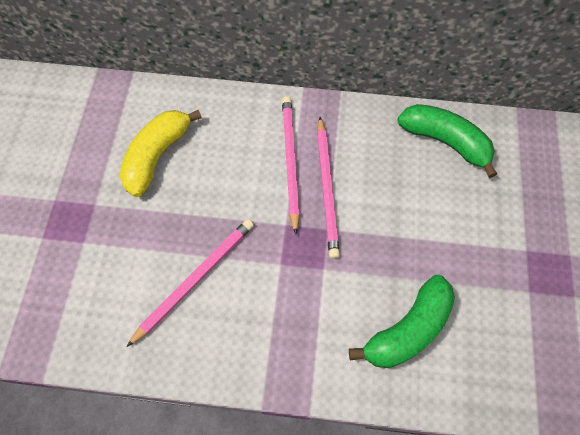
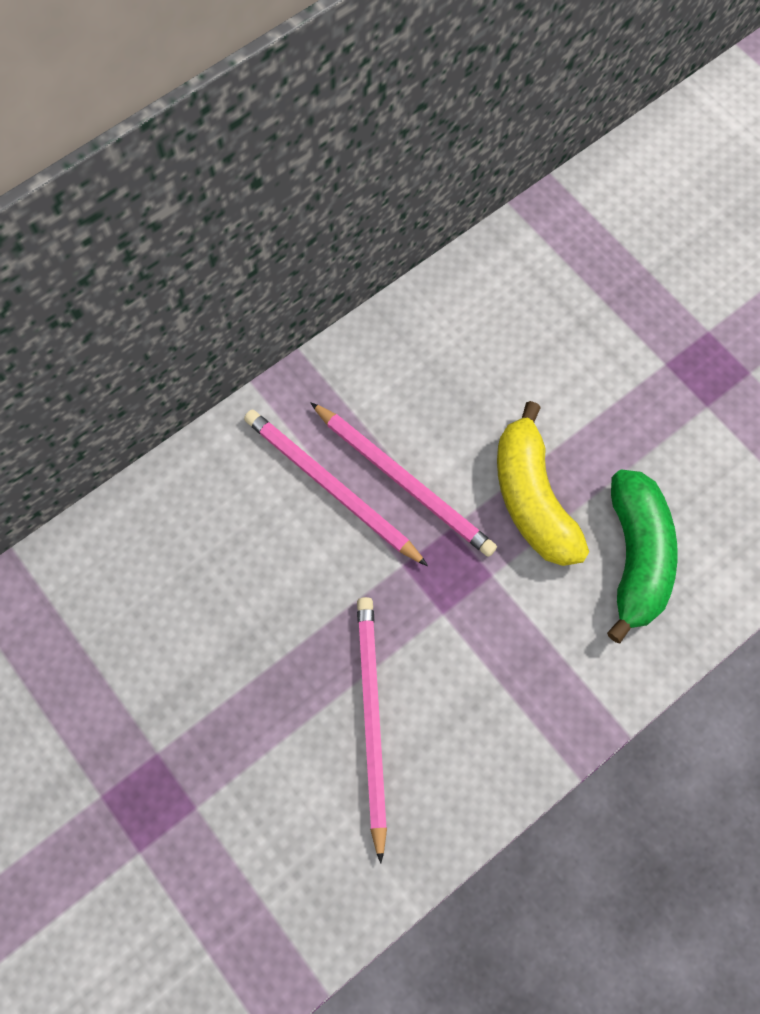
camera: 45 degrees left, 5 degrees up
(157, 156) = (168, 625): yellow banana -> yellow banana (532, 498)
(445, 142) = (474, 311): green banana -> none

